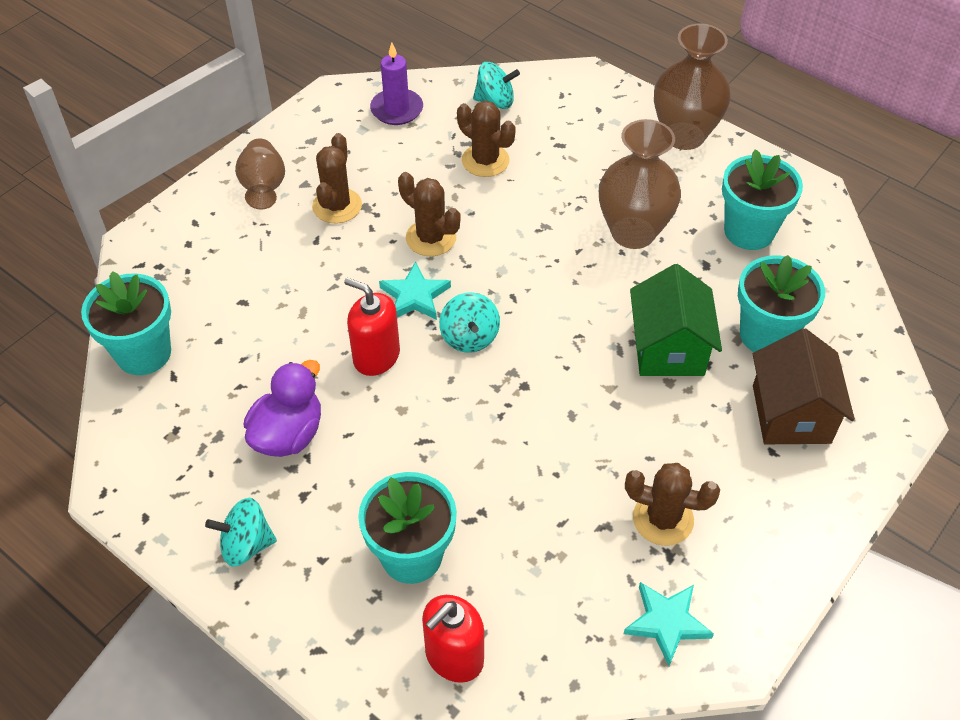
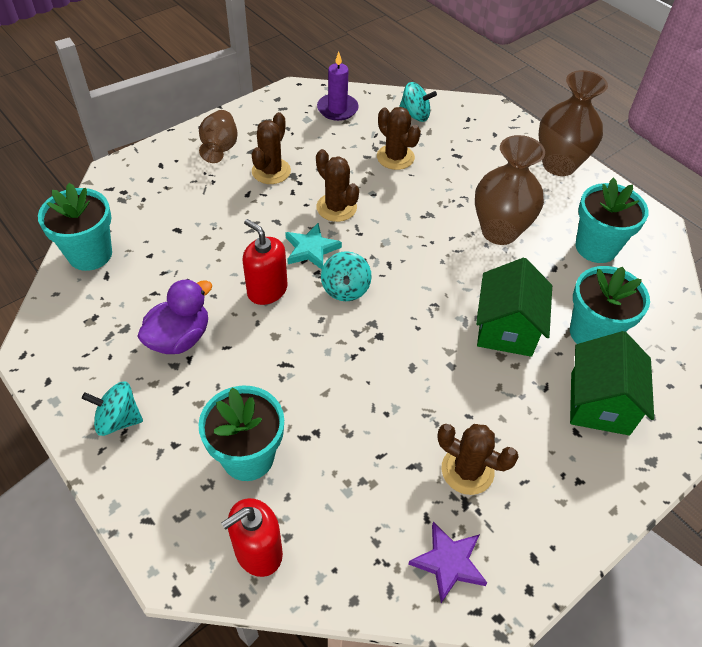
camera: 10 degrees right, 0 degrees up
(667, 623) = (449, 562): turquoise star -> purple star
(791, 414) = (599, 403): brown house -> green house

